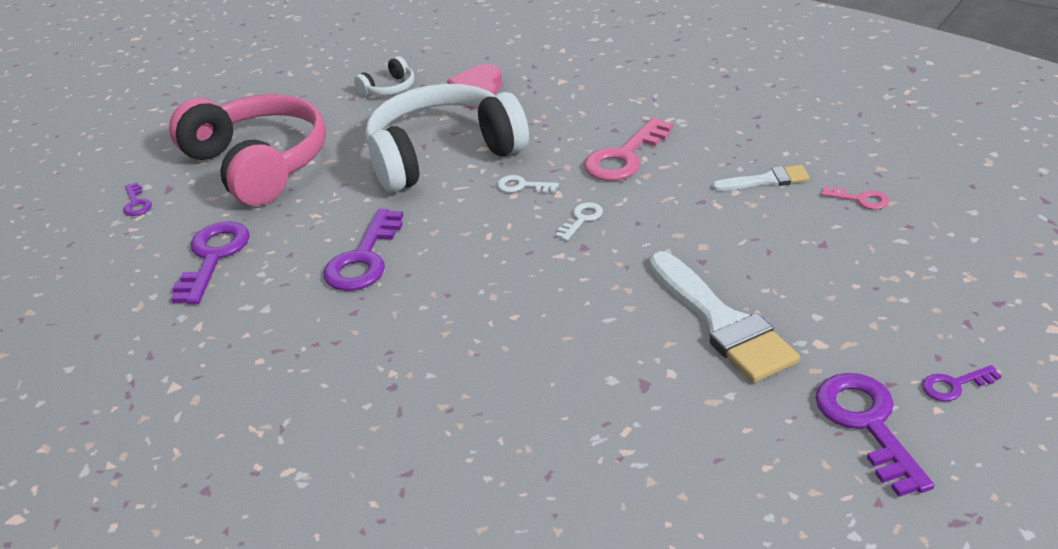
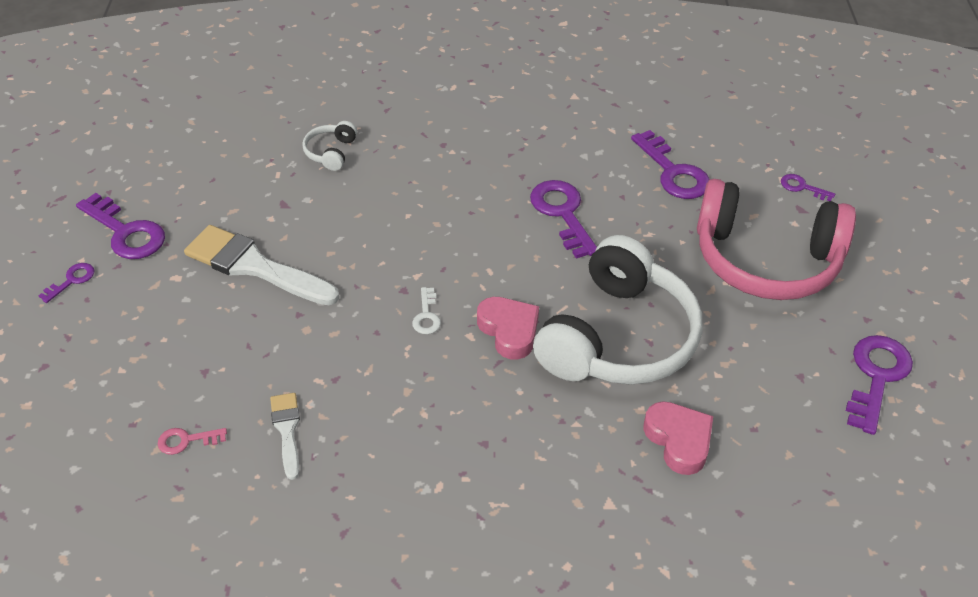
camera: 140 degrees right, 10 degrees up
(306, 83) = (876, 377): none -> purple key
(389, 88) = (781, 406): white headphones -> white headphones (331, 152)
(522, 186) = (509, 330): white key -> pink heart
(625, 157) = (444, 406): pink key -> none
(766, 180) = (287, 430): white brush -> white brush turned 120 degrees clockwise

